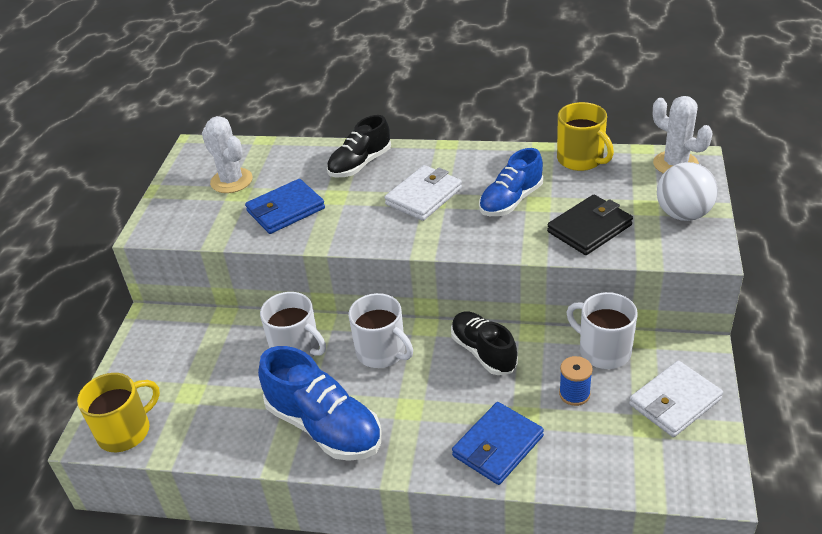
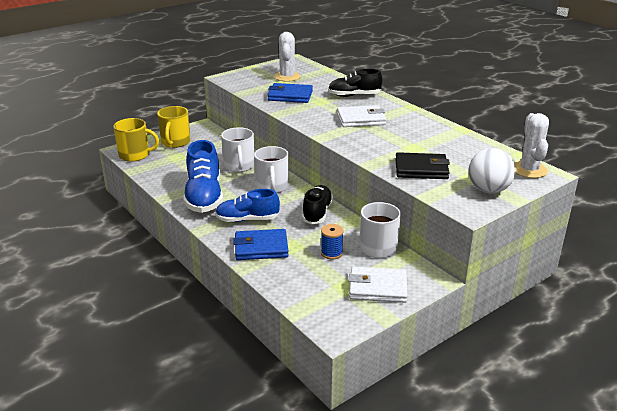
camera: 40 degrees right, 10 degrees down
(511, 201) = (401, 140): blue shoe -> blue shoe (247, 219)
(581, 159) = (474, 143): yellow mug -> yellow mug (175, 142)

